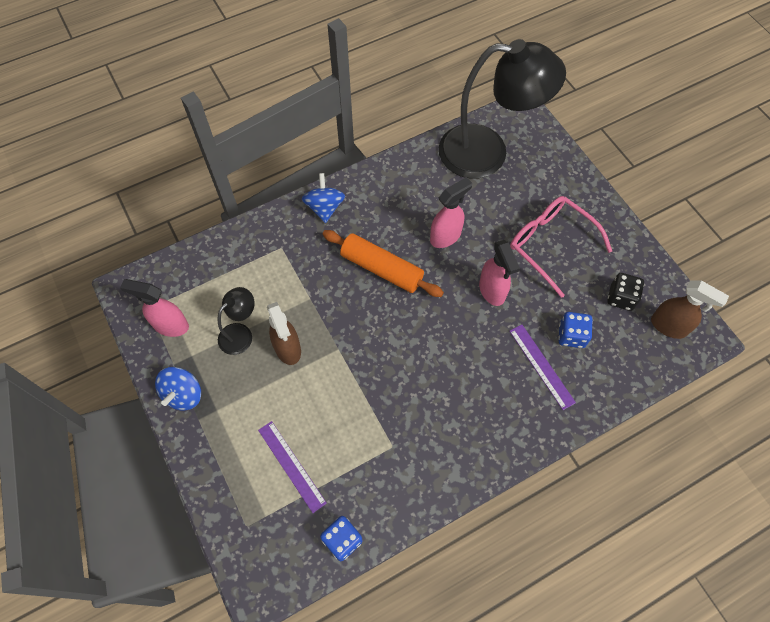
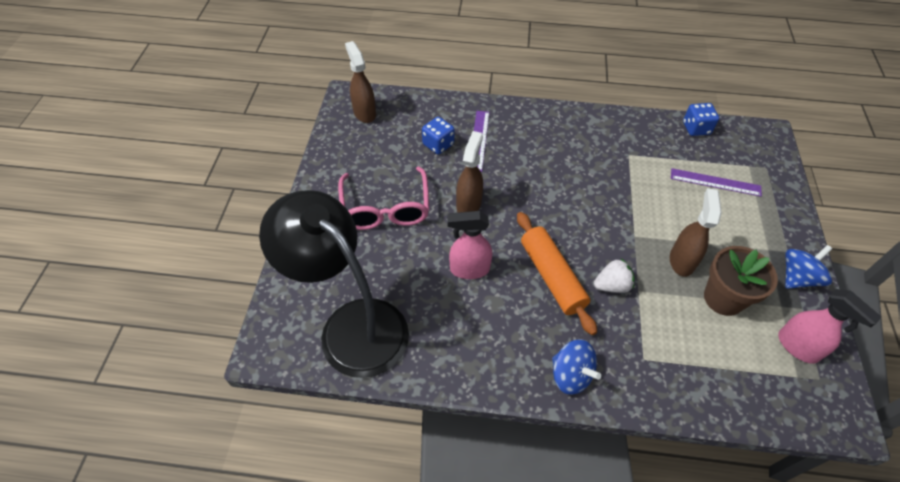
camera: 145 degrees left, 10 degrees down
(241, 333) = (723, 298): black lamp -> brown flower pot
(292, 465) = (715, 182): purple ruler -> purple ruler turned 75 degrees counterclockwise
(324, 207) = (571, 375): blue spinning top -> blue spinning top turned 75 degrees counterclockwise
(332, 290) = (612, 285): none -> white strawberry
(492, 291) = (469, 204): pink spray bottle -> brown spray bottle
(621, 298) = (375, 145): black dice -> none

